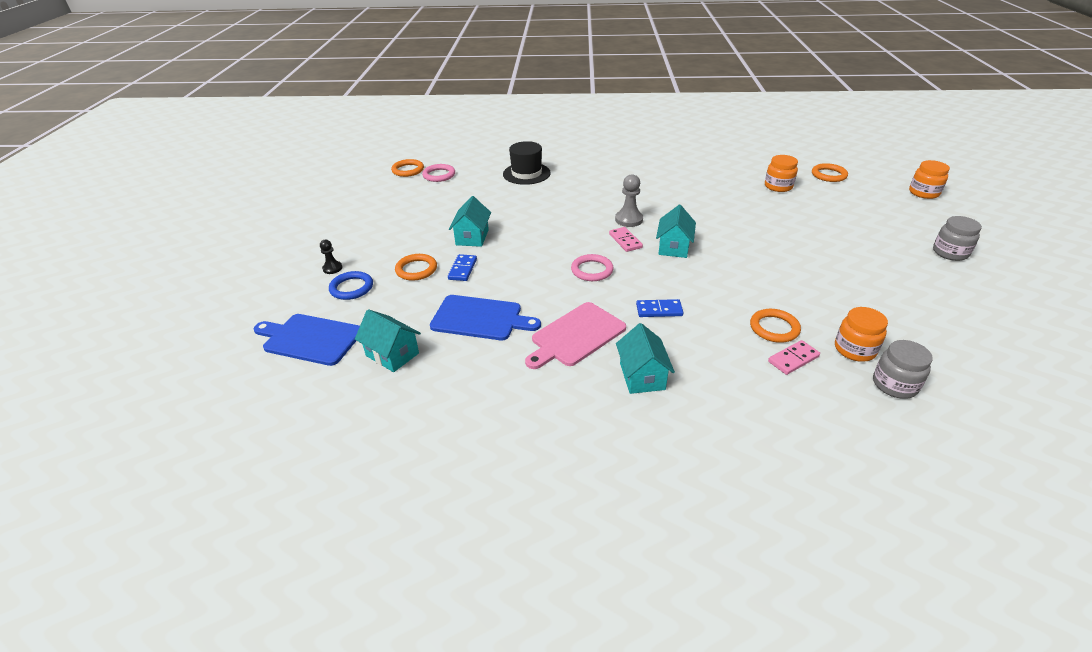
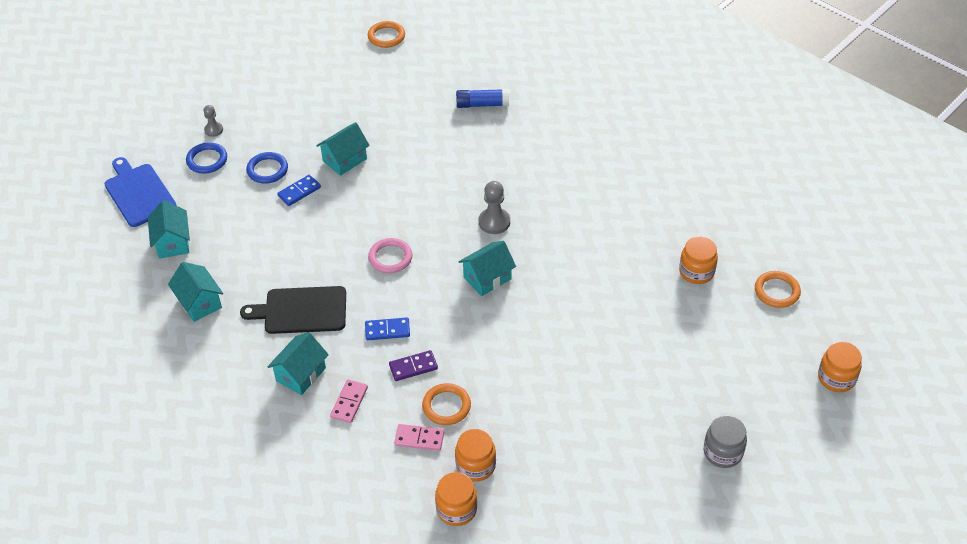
camera: 40 degrees right, 10 degrees up
(332, 268) = (214, 130): black pawn -> grey pawn
(416, 269) = (267, 170): orange ring -> blue ring
(439, 175) = (405, 60): pink ring -> none
(479, 381) = (199, 303): none -> turquoise house
(480, 318) = (258, 250): blue cutting board -> none
(526, 173) = (482, 104): black hat -> blue glue stick
(576, 336) = (301, 310): pink cutting board -> black cutting board
(625, 241) = (457, 244): pink domino -> pink domino (349, 402)
(659, 310) = (387, 330): blue domino -> blue domino turned 45 degrees counterclockwise
(713, 320) = (413, 367): none -> purple domino
(894, 385) = (456, 509): grey jar -> orange jar

